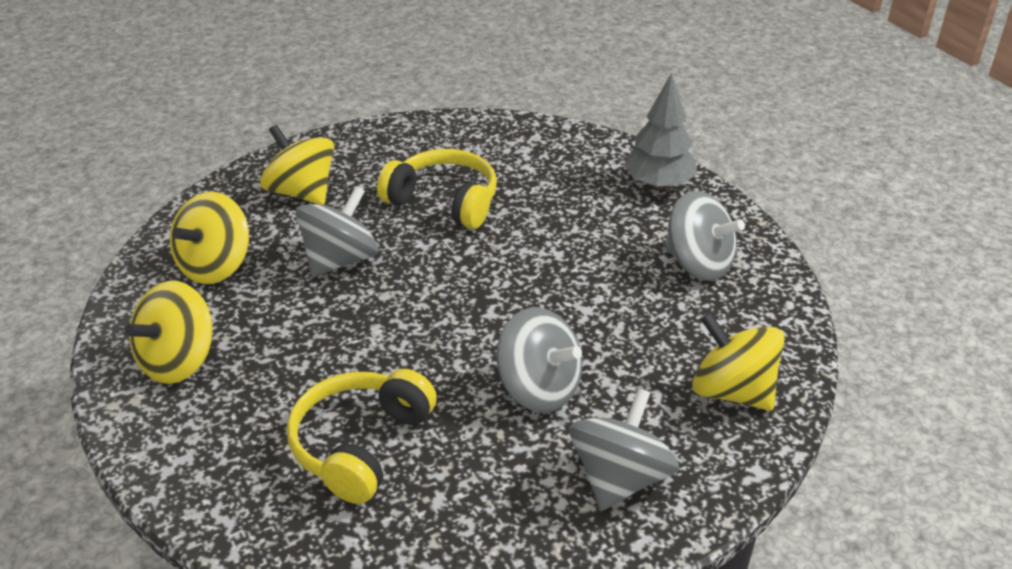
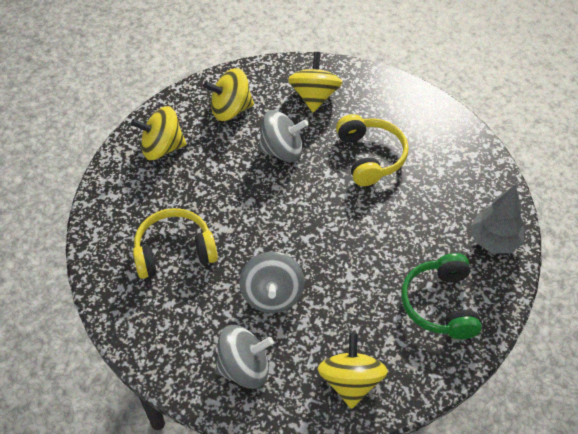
camera: 50 degrees right, 15 degrees up
(698, 264) = (440, 304): grey spinning top -> green headphones

